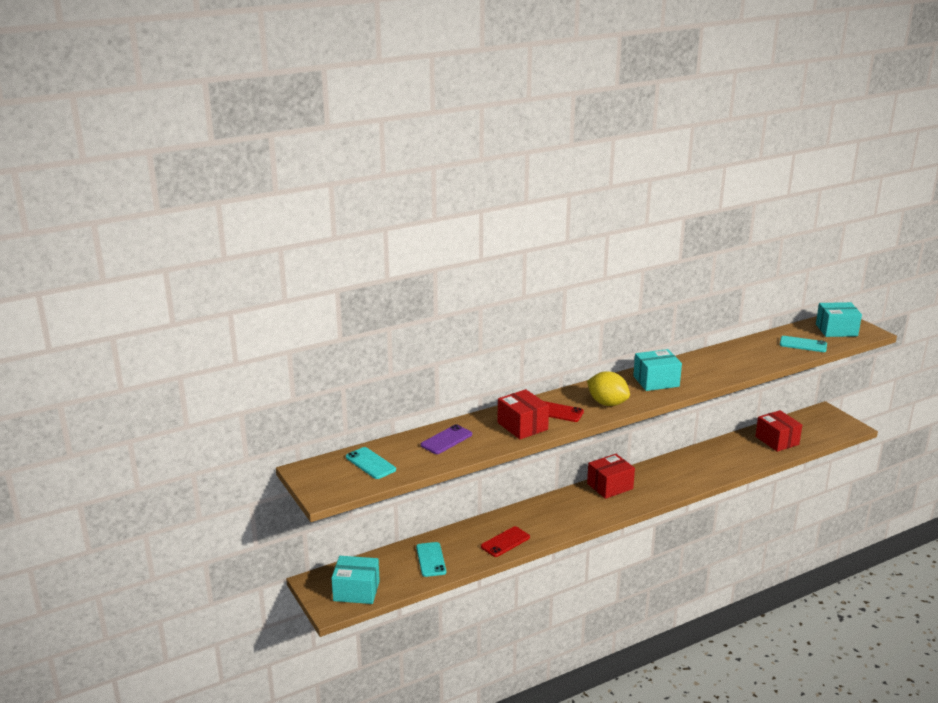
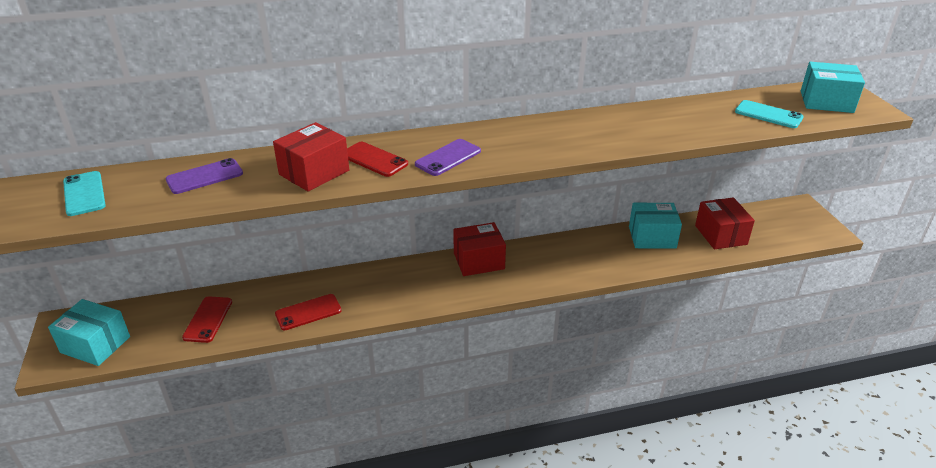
camera: 15 degrees right, 10 degrees up
(431, 559) = (208, 319): turquoise phone -> red phone
(522, 426) = (314, 172): red box -> red box turned 60 degrees clockwise
(607, 403) = (448, 158): yellow lemon -> purple phone
(656, 381) = (534, 137): turquoise box -> turquoise box (652, 237)

